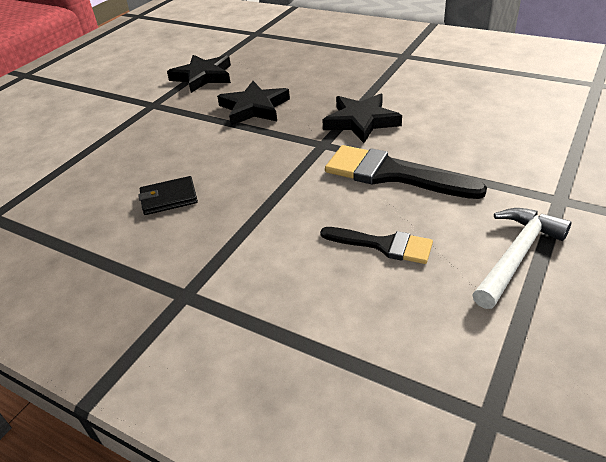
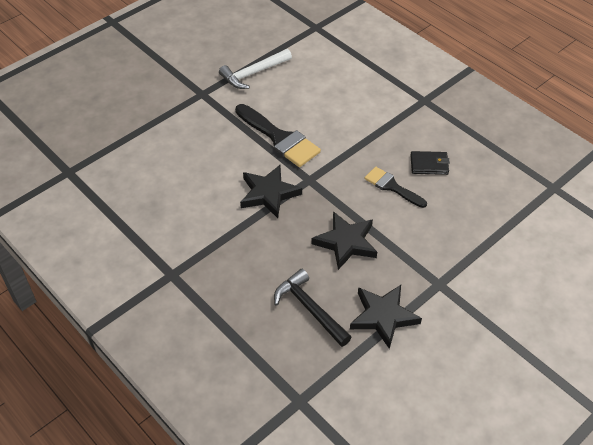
camera: 165 degrees left, 10 degrees up
(269, 66) = (310, 309): none -> black hammer
(383, 245) = (313, 96): black brush -> black brush (392, 187)

